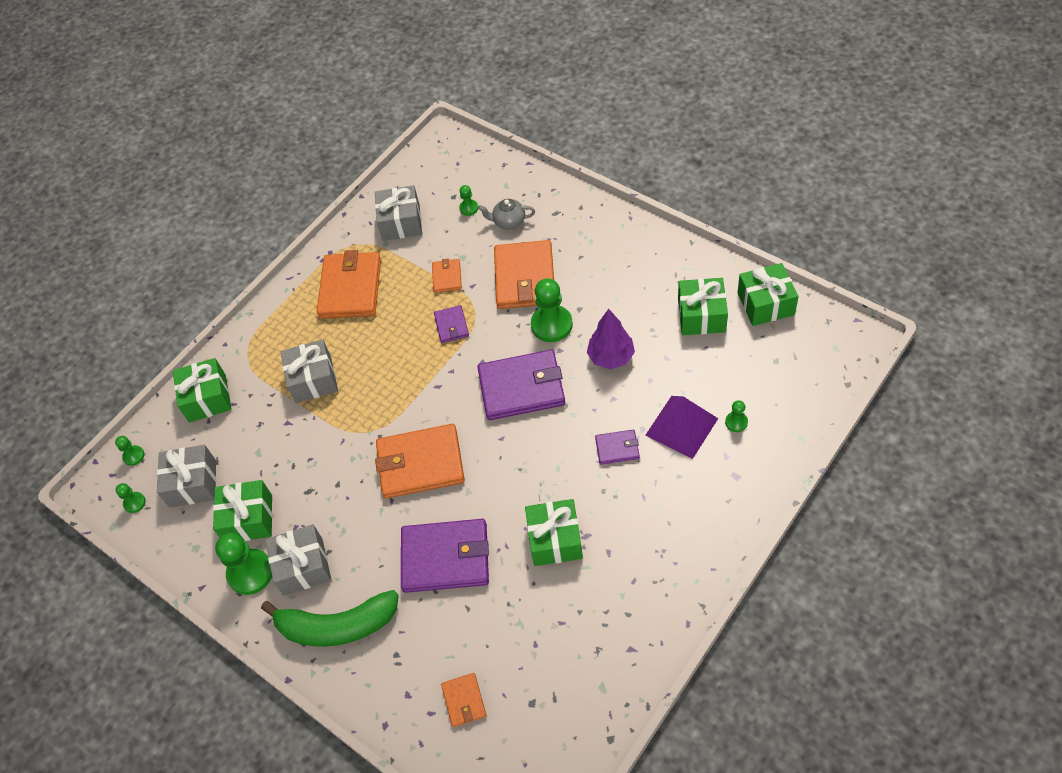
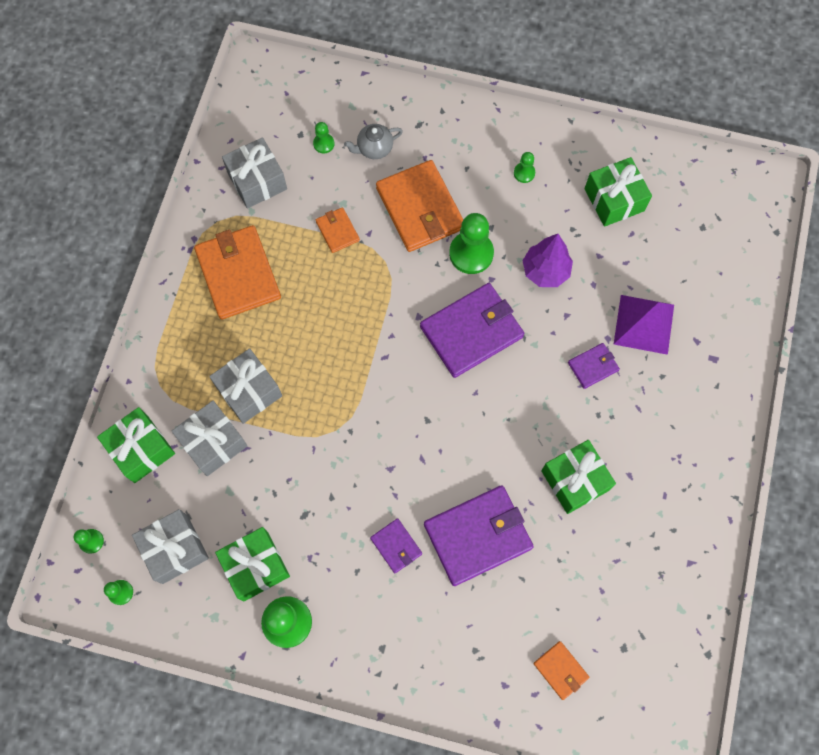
camera: 30 degrees left, 15 degrees up
(303, 566) = (338, 596): grey gift -> grey gift (213, 442)
(337, 626) = (403, 644): green banana -> none
(420, 464) = (406, 447): orange wallet -> none
(451, 325) = (368, 285): purple wallet -> purple wallet (396, 546)
(736, 422) = (692, 303): green pawn -> green pawn (524, 173)
(765, 304) = (669, 169): green gift -> none

